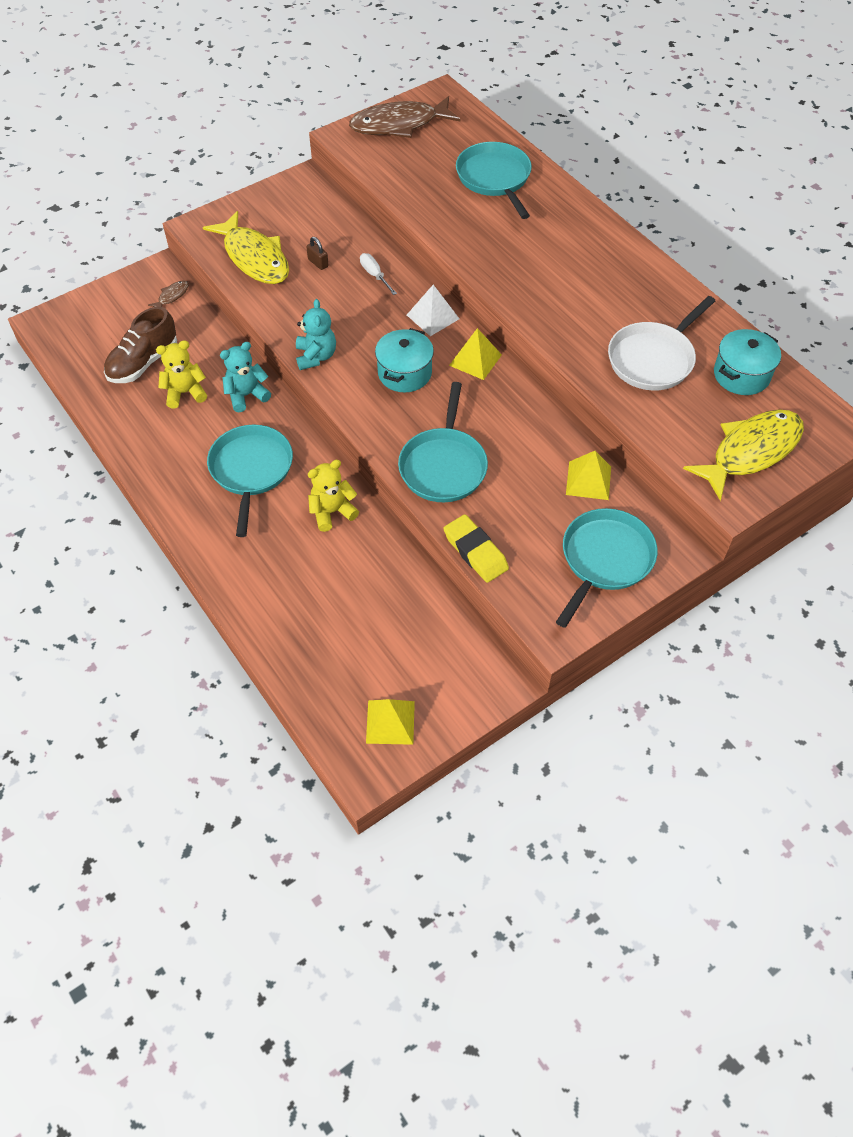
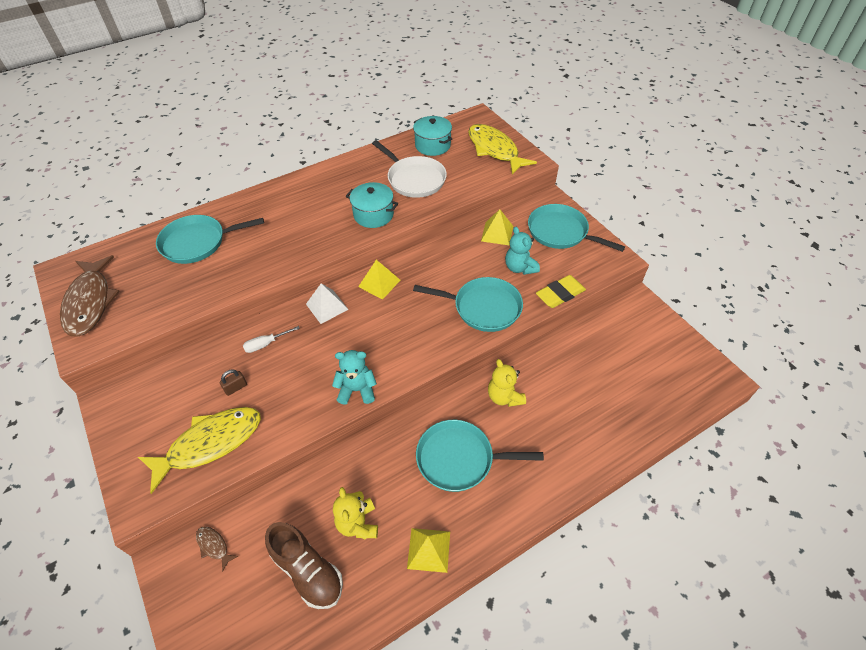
camera: 85 degrees left, 5 degrees down
(246, 395) = (370, 465): turquoise teddy bear -> turquoise teddy bear (519, 268)
(390, 722) = (682, 364): yellow pyramid -> yellow pyramid (428, 549)
(404, 373) = (386, 327): turquoise pot -> turquoise pot (373, 215)

